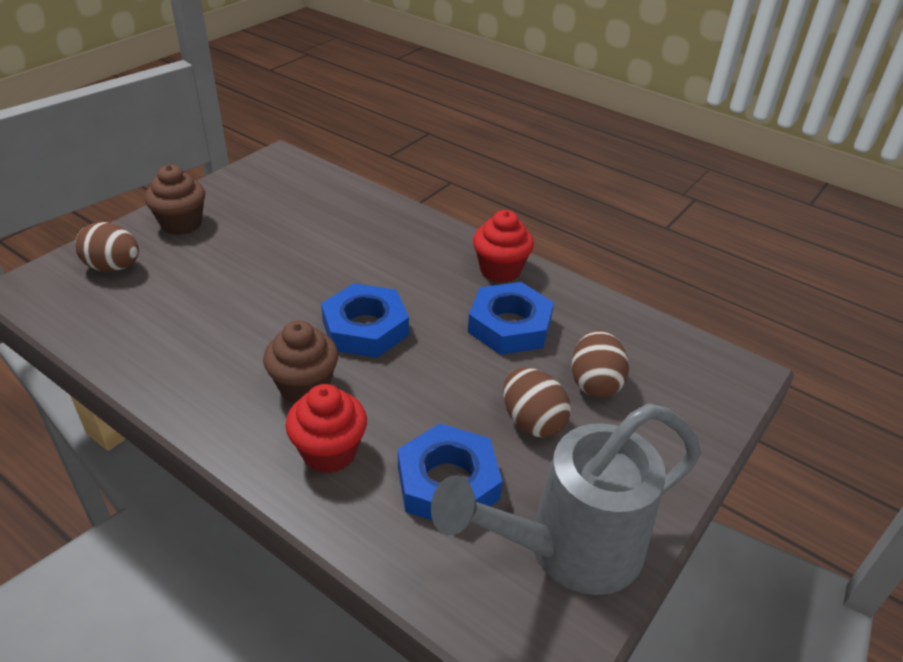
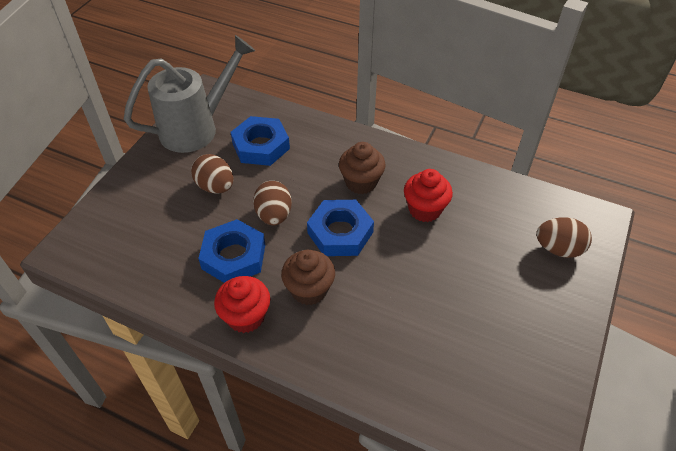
camera: 170 degrees right, 10 degrees up
(181, 224) = (550, 311): brown cupcake -> brown cupcake (309, 290)
(329, 452) = (329, 149): red cupcake -> red cupcake (424, 209)
(595, 383) = (172, 220): brown egg -> brown egg (274, 215)

